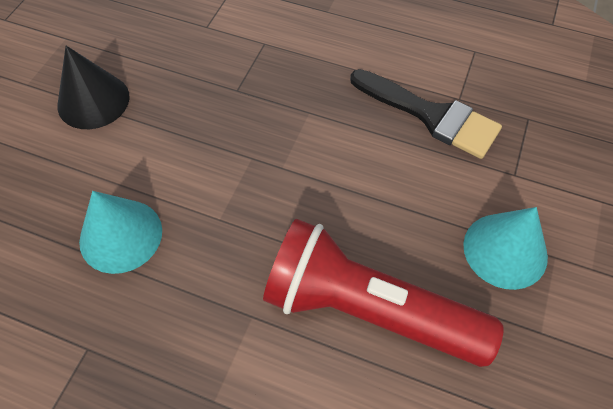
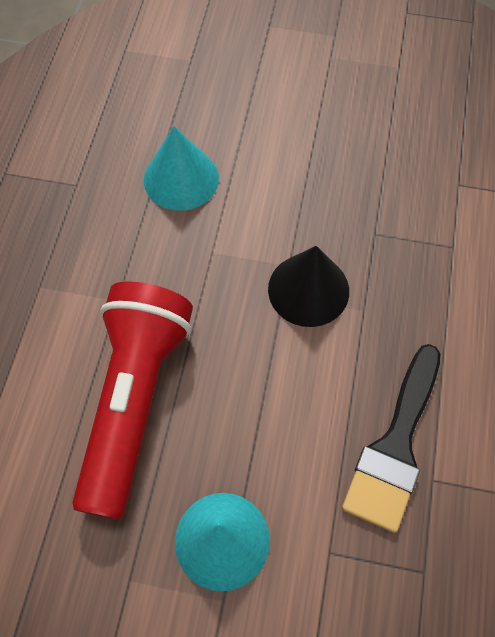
camera: 80 degrees right, 5 degrees up
(93, 101) = (325, 114): black cone -> black cone (308, 289)

